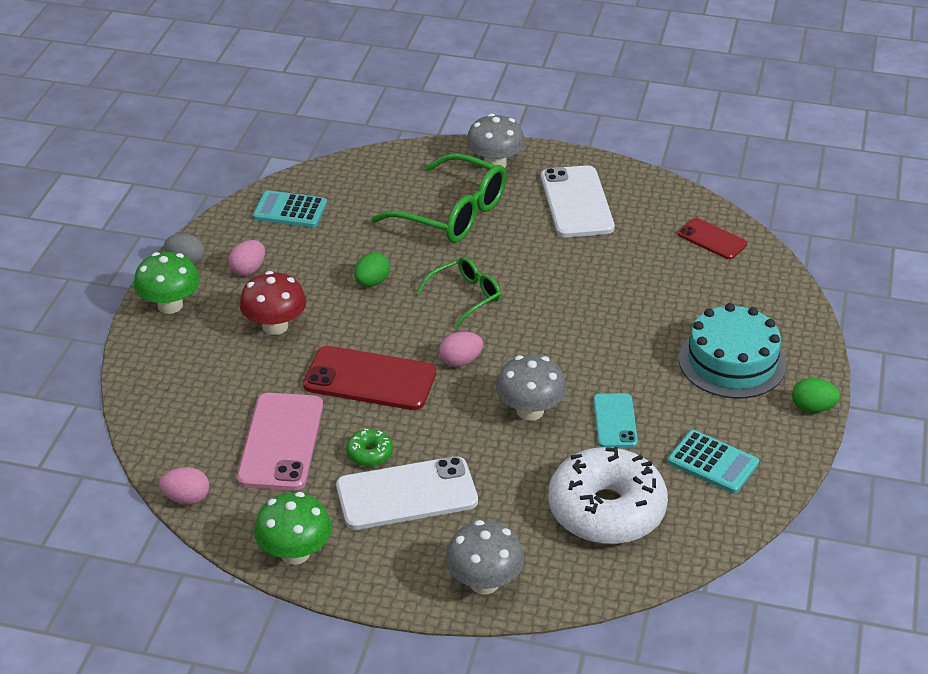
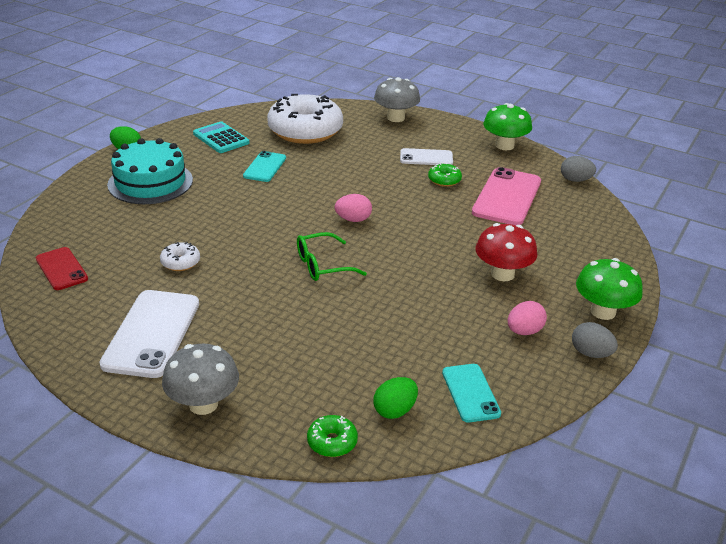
camera: 165 degrees left, 5 degrees down
(187, 498) = (575, 180): pink egg -> grey egg
(290, 210) = (470, 393): turquoise calculator -> turquoise phone
(370, 379) = (430, 221): red phone -> none
(372, 282) = (403, 294): green egg -> green egg (395, 410)
(386, 160) = (332, 442): none -> green donut
(407, 494) = (426, 158): white phone -> white phone, size x0.58
(452, 213) = (290, 349): green glasses -> none
(530, 411) = (319, 182): grey mushroom -> none
(608, 269) = (180, 262): none -> white donut

